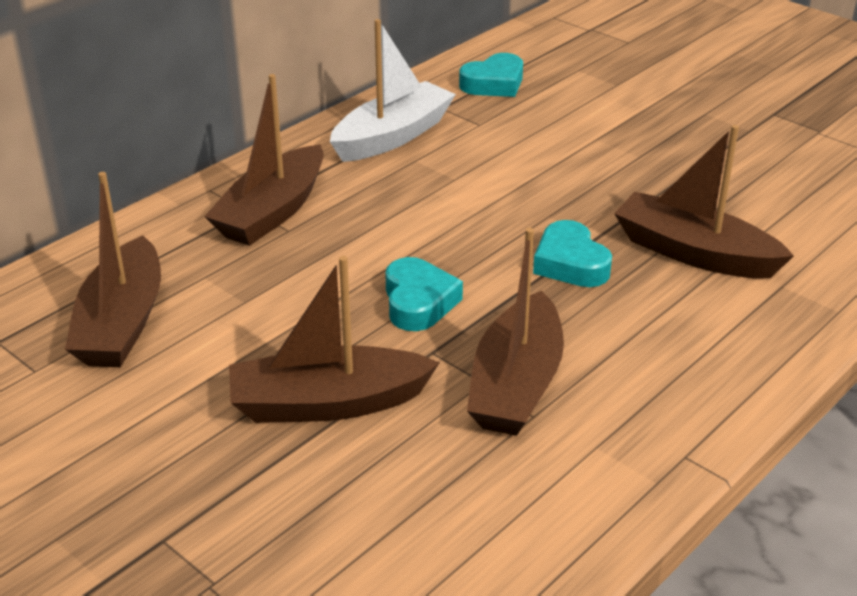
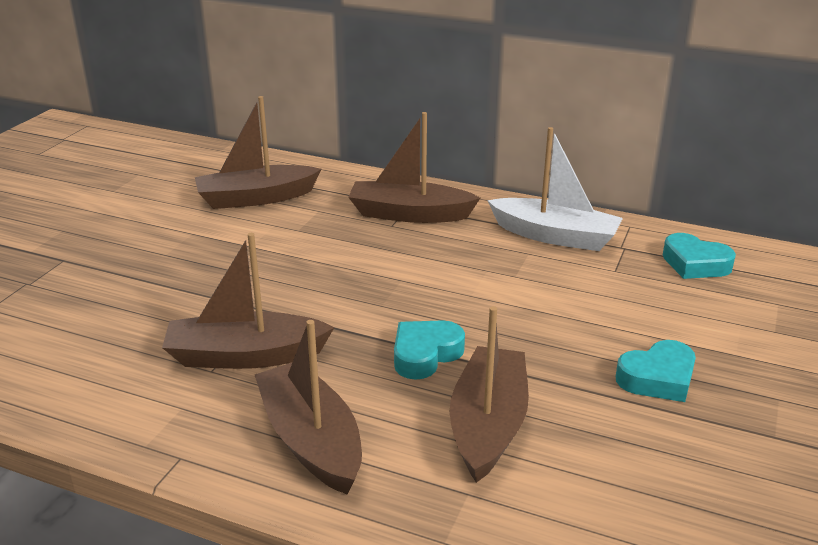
camera: 70 degrees right, 5 degrees down
(328, 403) = (199, 283): brown boat -> brown boat (311, 440)
(418, 302) = (330, 293): turquoise heart -> turquoise heart (657, 378)

